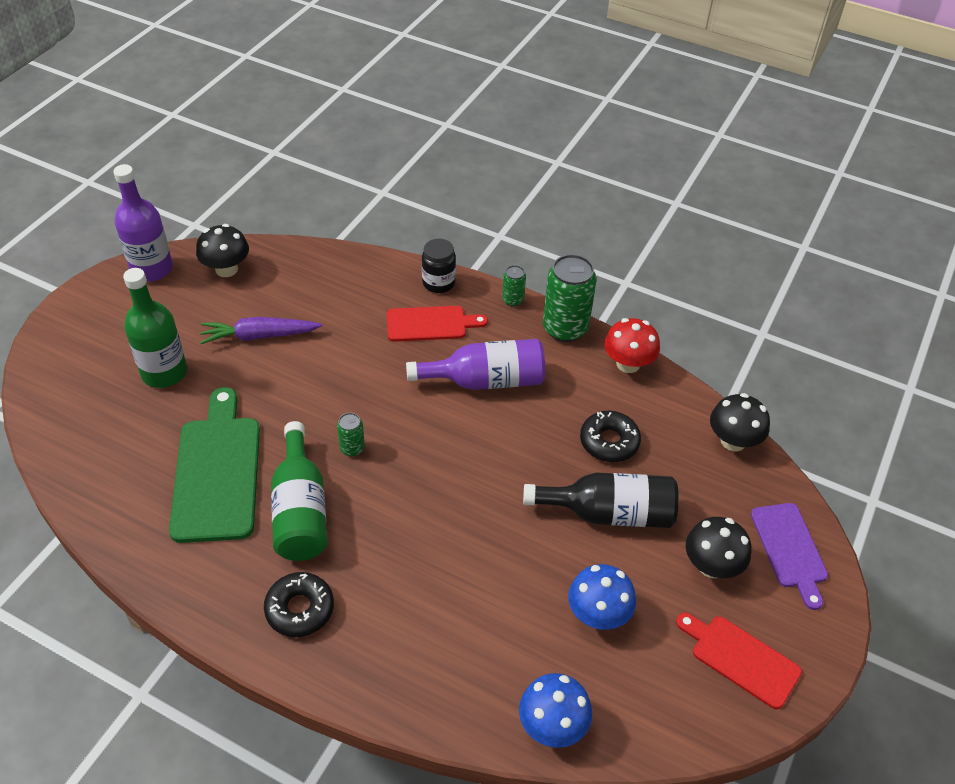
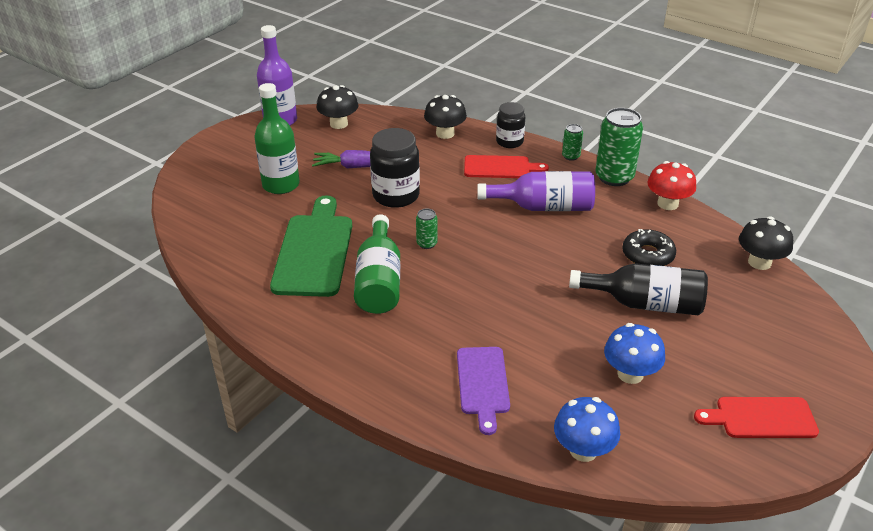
camera: 10 degrees right, 10 degrees down
(300, 609) = (370, 347): black donut -> none
(308, 378) = (396, 196): none -> black jar
(711, 566) = (736, 348): black mushroom -> black mushroom (445, 133)
(741, 658) = (761, 418): red cutting board -> red cutting board turned 45 degrees counterclockwise
(790, 549) = (809, 342): purple cutting board -> purple cutting board (483, 384)

